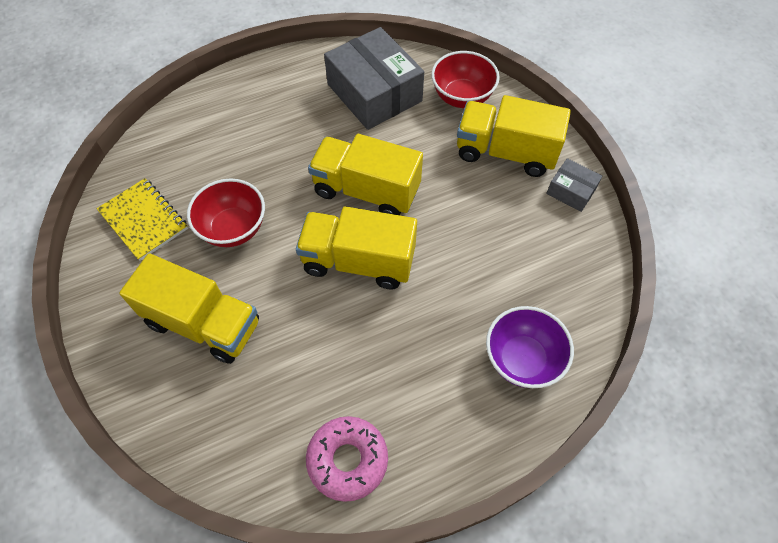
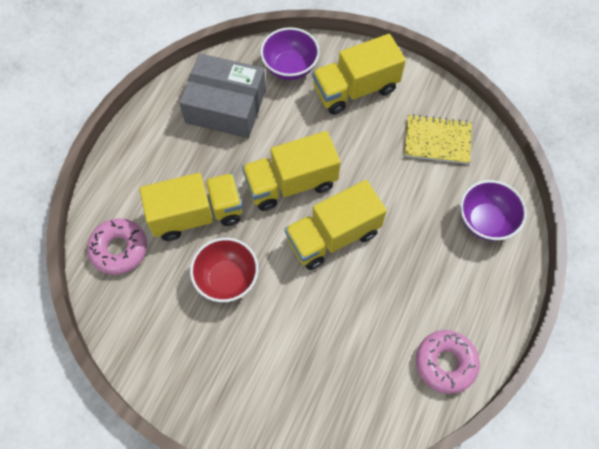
camera: 40 degrees left, 5 degrees up
(144, 220) = (155, 323): yellow notebook -> yellow notebook (437, 140)
(178, 144) = (119, 249): none -> pink donut
(203, 323) = (274, 357): yellow truck -> yellow truck (197, 215)
(462, 97) = (290, 67): red bowl -> purple bowl
(571, 191) = (419, 88): grey box -> none

